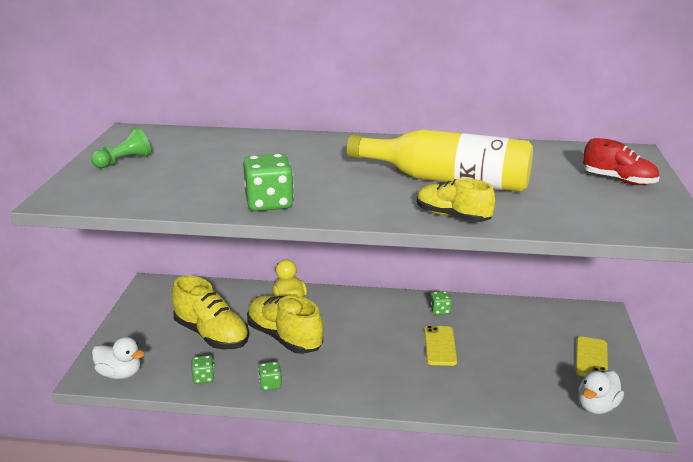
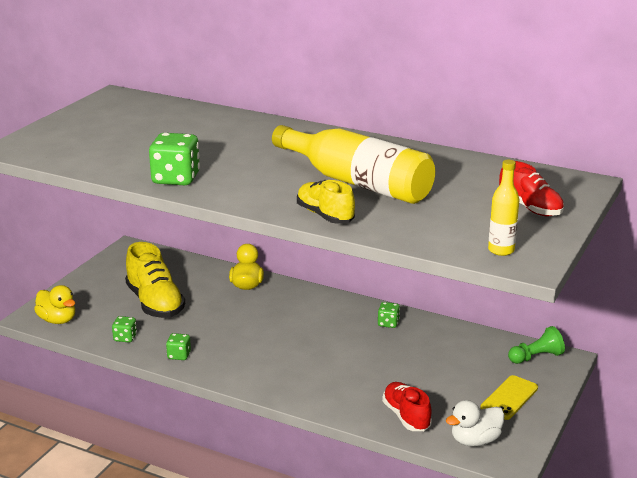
camera: 20 degrees right, 0 degrees up
(120, 374) = (57, 320): white duck -> yellow duck
(124, 161) = (87, 123): green pawn -> green pawn (536, 357)
(284, 338) = (219, 318): yellow shoe -> none
(440, 346) = (362, 355): yellow phone -> none
(522, 397) = (406, 416): none -> red shoe
(643, 222) = (501, 250): none -> yellow bottle

